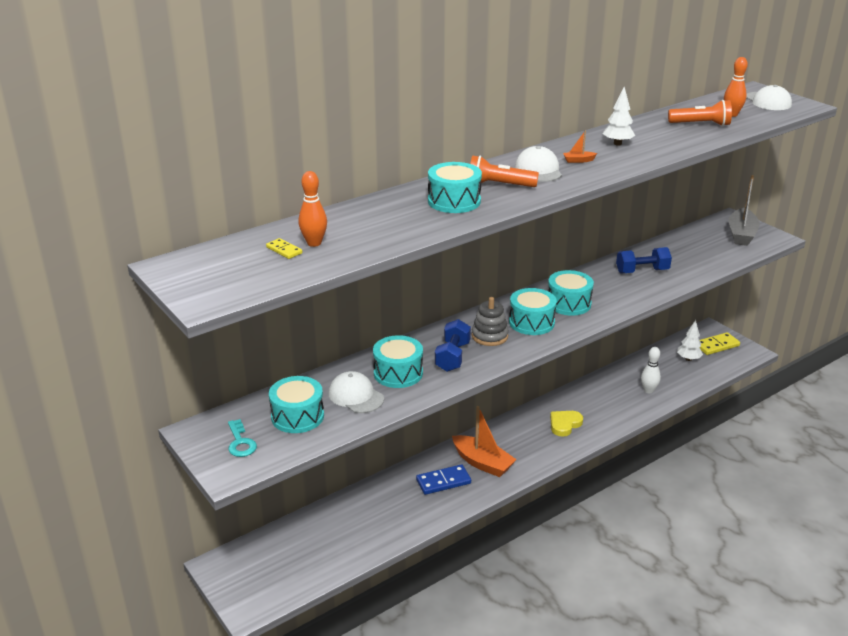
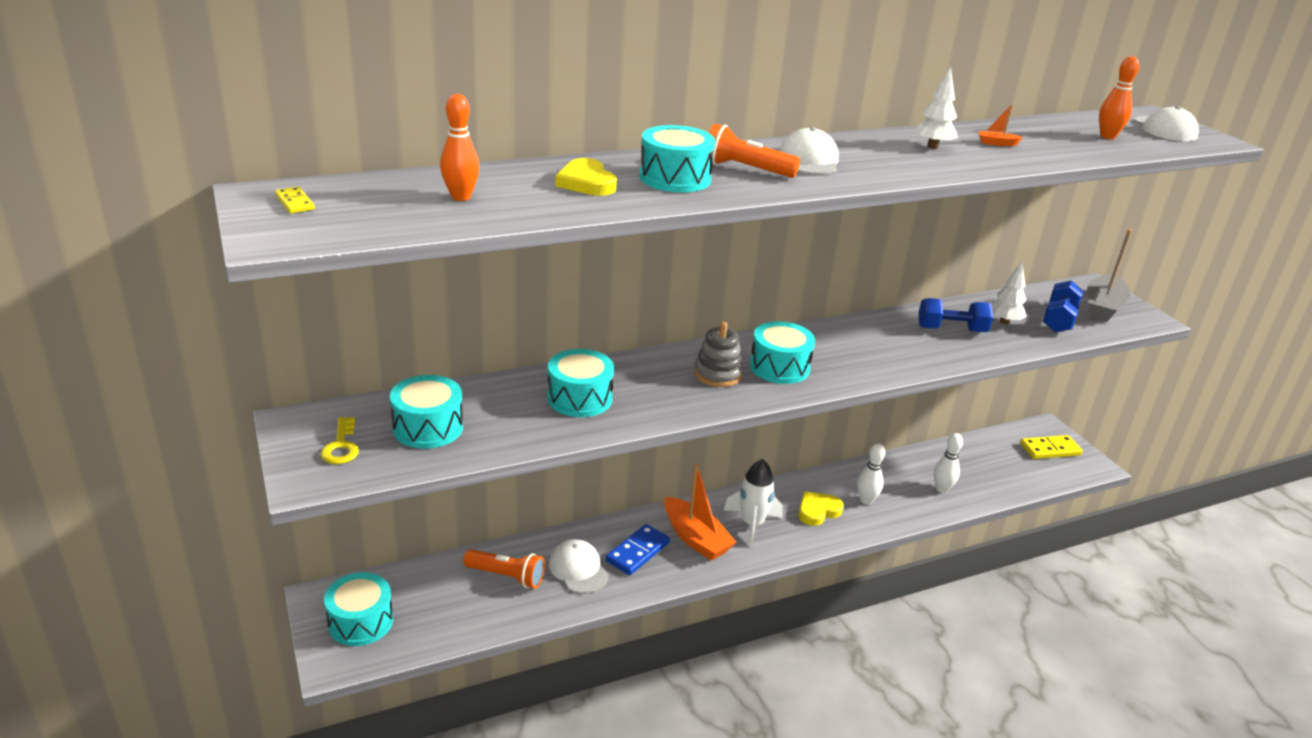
camera: 10 degrees right, 0 degrees up
(240, 442) = (341, 446): turquoise key -> yellow key
(284, 250) = (416, 199): yellow domino -> yellow domino (294, 202)
(356, 396) = (513, 416): white cap -> white cap (578, 569)
(395, 216) = (586, 182): none -> yellow heart
(443, 481) = (638, 552): blue domino -> blue domino turned 45 degrees counterclockwise
(452, 357) = (658, 391): blue dumbbell -> blue dumbbell (1058, 320)
(520, 444) = (752, 524): none -> white rocket
(568, 303) = (838, 352): turquoise drum -> turquoise drum (360, 622)
(578, 160) = (869, 157): orange boat -> orange boat (996, 143)
(597, 409) = (866, 500): none -> white bowling pin
(688, 359) = (1007, 459): white tree -> white tree (1004, 322)
(701, 124) = (1059, 141): orange flashlight -> orange flashlight (507, 576)

